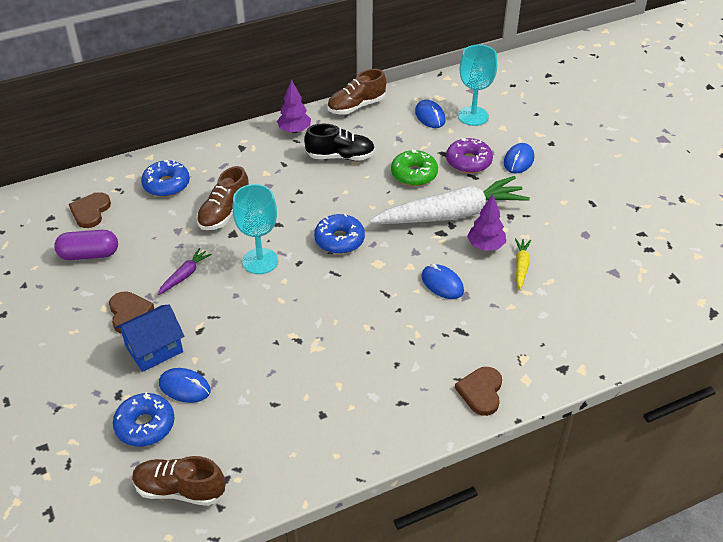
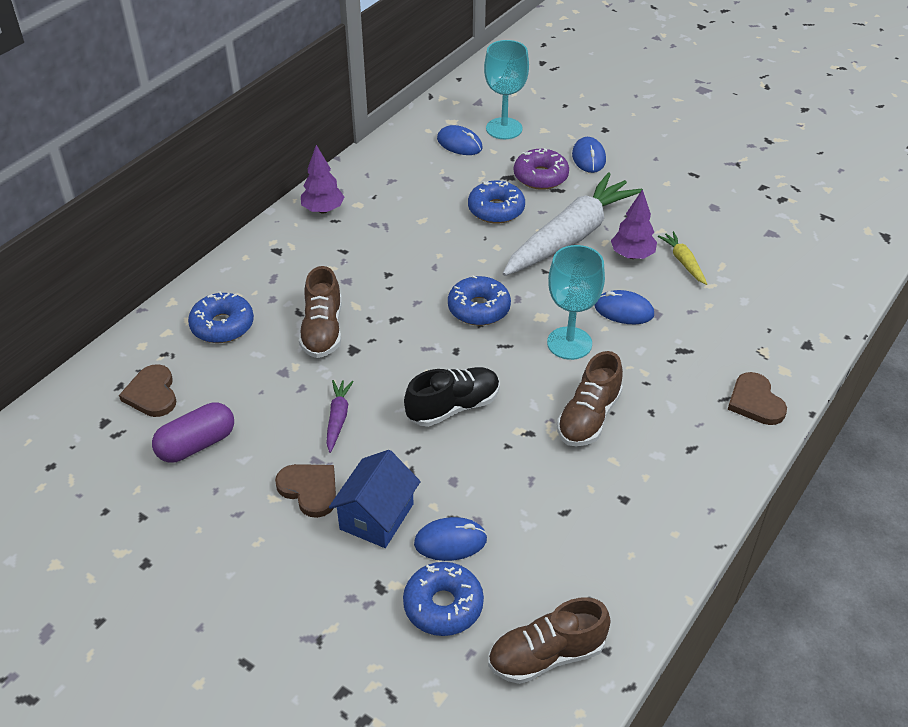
camera: 30 degrees left, 0 degrees up
(260, 261) = (411, 366): turquoise goblet -> turquoise goblet (569, 343)
(340, 156) = (400, 220): black shoe -> black shoe (453, 407)
(356, 106) = (370, 160): brown shoe -> brown shoe (588, 417)
(414, 174) = (496, 210): green donut -> blue donut

